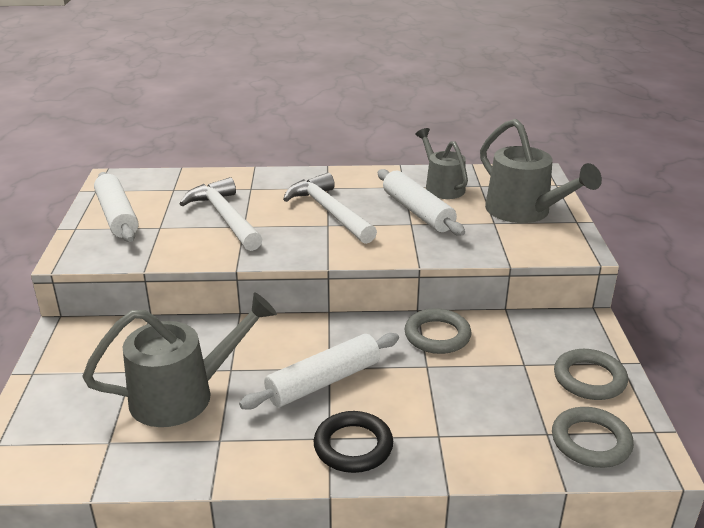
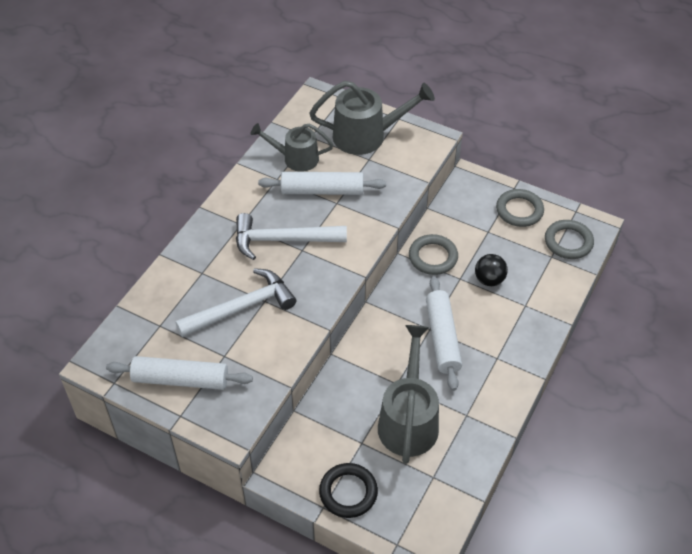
camera: 60 degrees left, 20 degrees up
(225, 217) = (241, 307): white hammer -> white hammer turned 150 degrees clockwise
(353, 446) = (511, 349): black ring -> black ring (348, 492)
(448, 390) = (489, 280): none -> black ball

